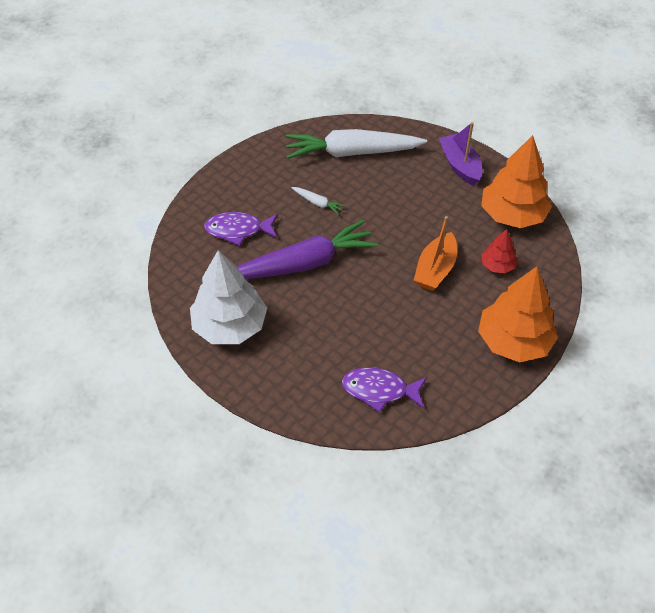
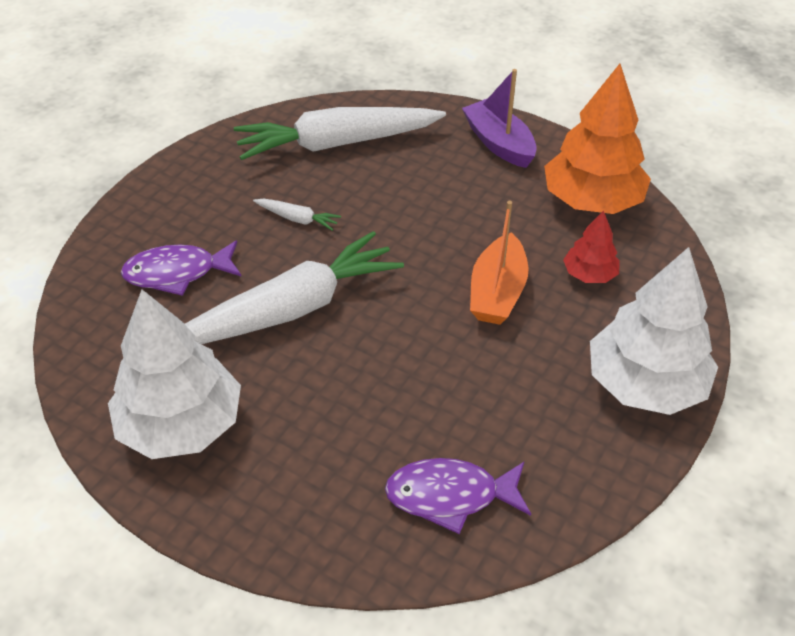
camera: 10 degrees left, 5 degrees down
(304, 263) = (291, 309): purple carrot -> white carrot
(513, 341) = (645, 384): orange tree -> white tree

